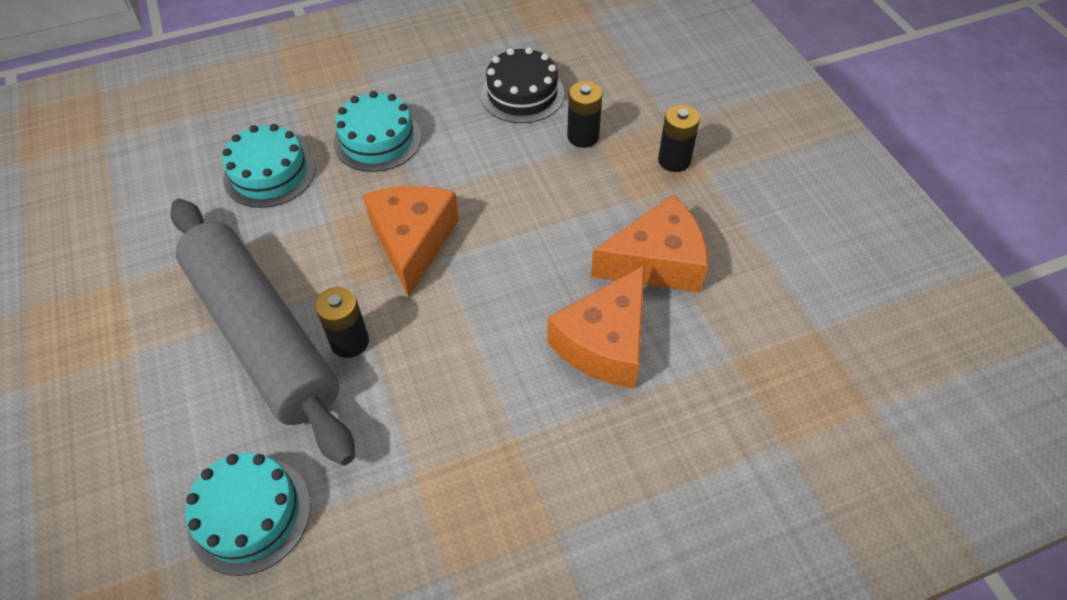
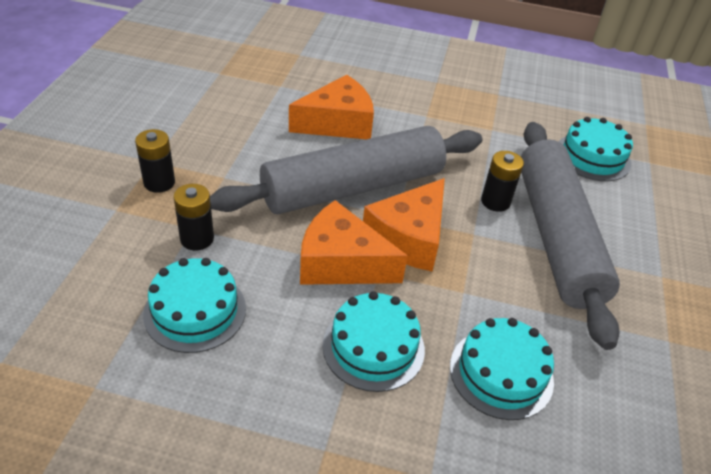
camera: 150 degrees left, 10 degrees down
(508, 264) = (353, 187): none -> grey rolling pin
(522, 94) = (195, 311): black cake -> turquoise cake
(657, 262) = (258, 138): orange cheese -> orange cheese (341, 263)

